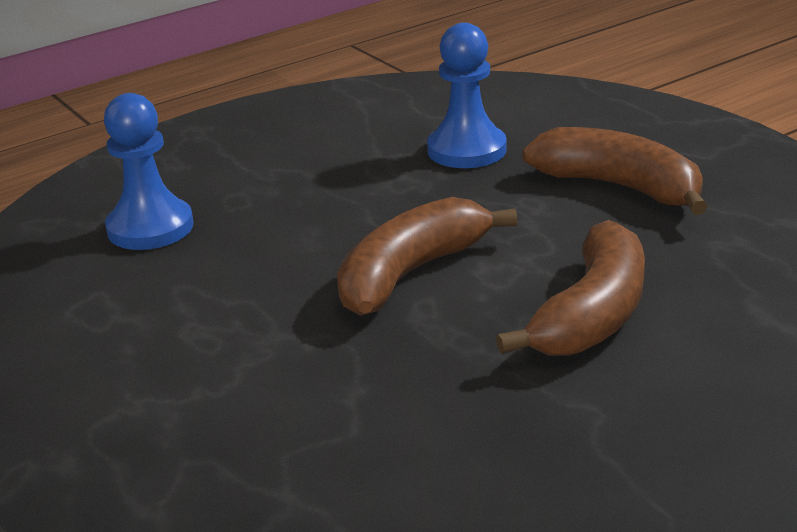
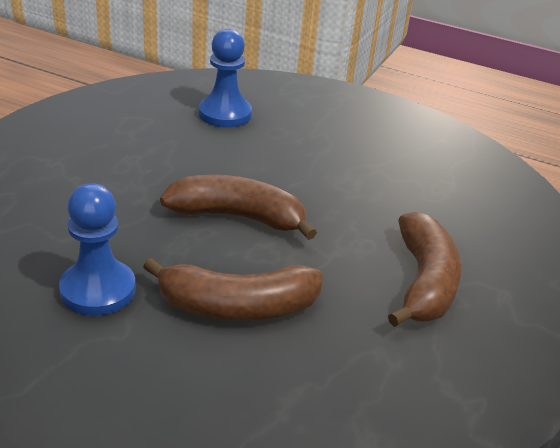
camera: 55 degrees right, 5 degrees up
(467, 150) = (415, 199): blue pawn -> blue pawn (98, 290)

